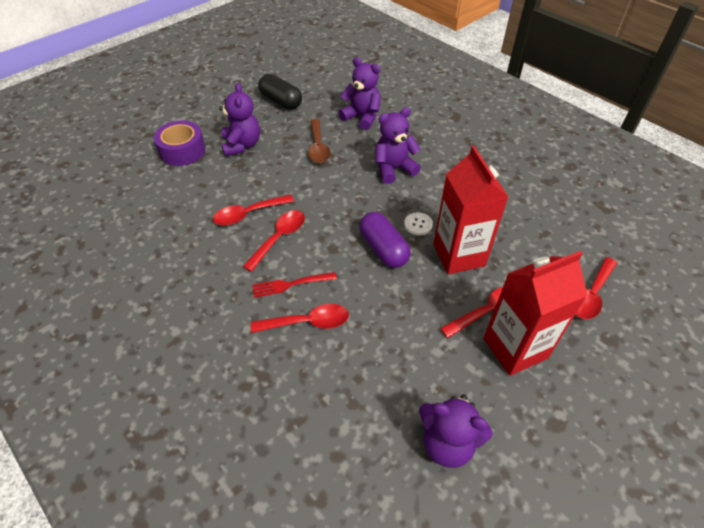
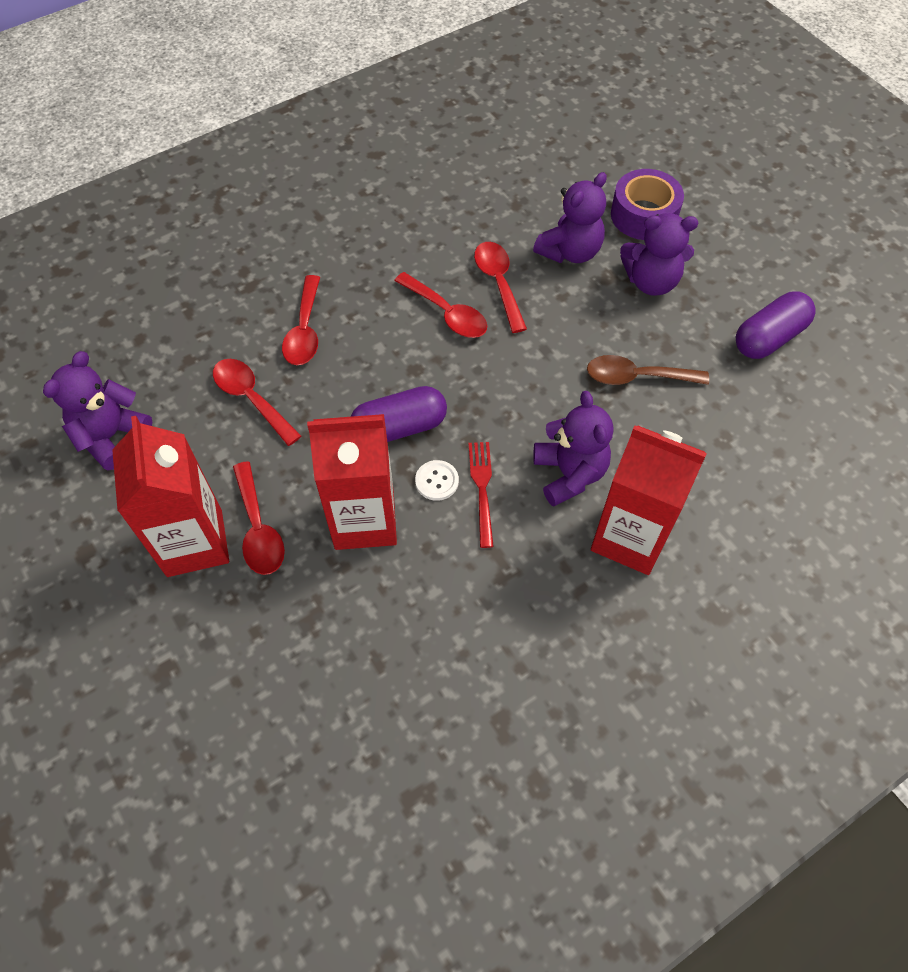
camera: 100 degrees right, 10 degrees up
(281, 101) = (769, 337): black capsule -> purple capsule
(291, 284) = (366, 319): red fork -> red fork (482, 489)
(362, 117) = (717, 451): purple teddy bear -> purple teddy bear (570, 252)
(425, 144) = (630, 538): none -> red carton
(591, 295) = (242, 680): red spoon -> red spoon (251, 399)

